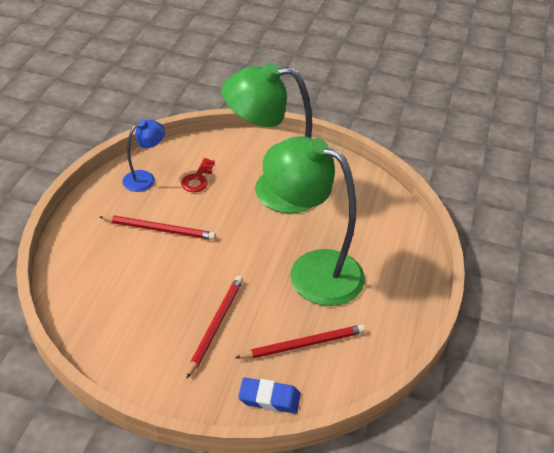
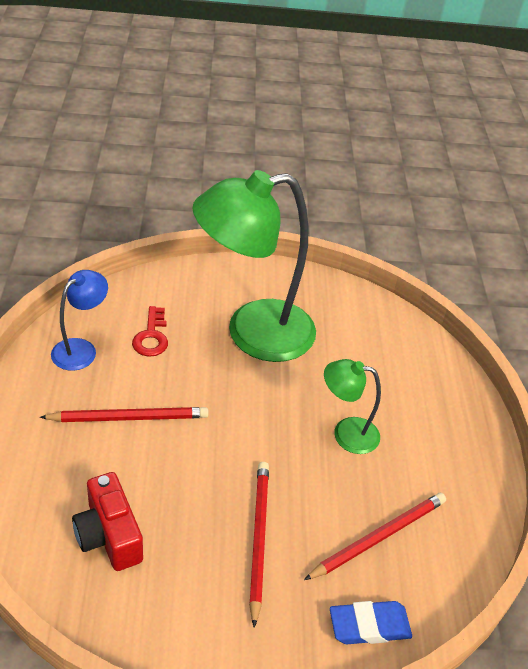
camera: 20 degrees left, 0 degrees up
(115, 300) = (109, 535): none -> red camera
(312, 271) = (346, 433): green lamp -> green lamp, size x0.48

